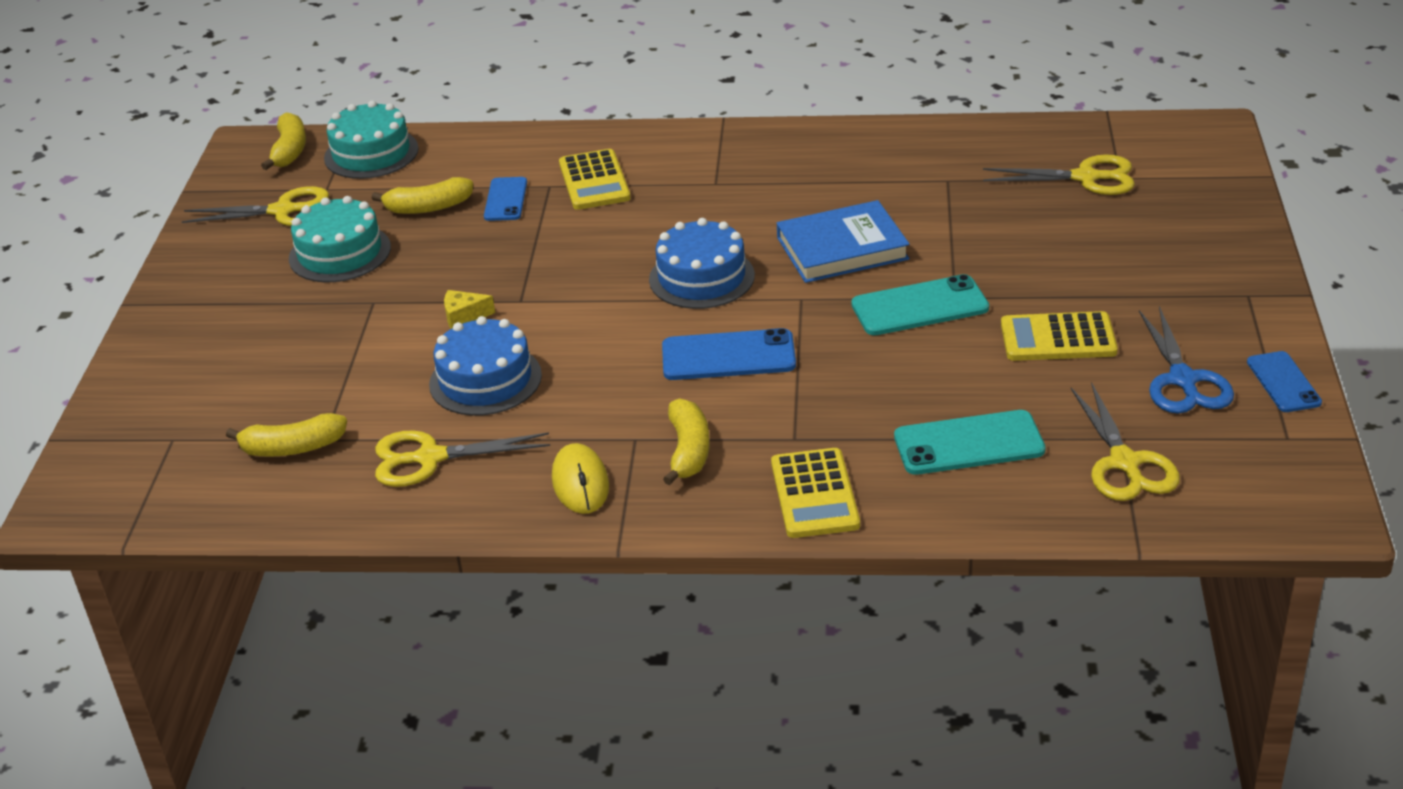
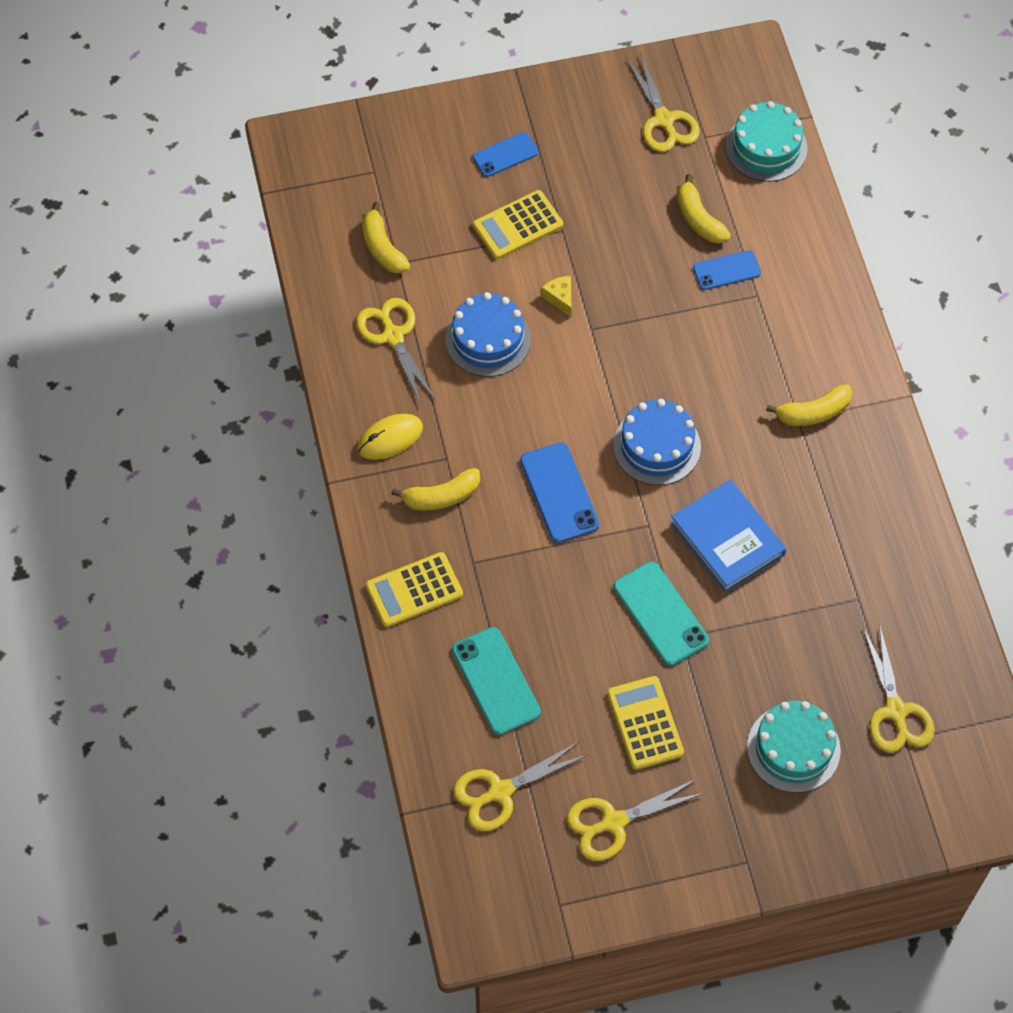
camera: 70 degrees right, 25 degrees up
(290, 151) = (752, 87): yellow banana -> yellow banana (813, 412)
(340, 253) = (618, 182): turquoise cake -> turquoise cake (793, 748)
(594, 181) = (774, 326): yellow calculator -> yellow calculator (518, 225)
(1183, 380) = (613, 822): blue scissors -> yellow scissors
(1283, 382) = (630, 898): blue phone -> blue phone (505, 155)

